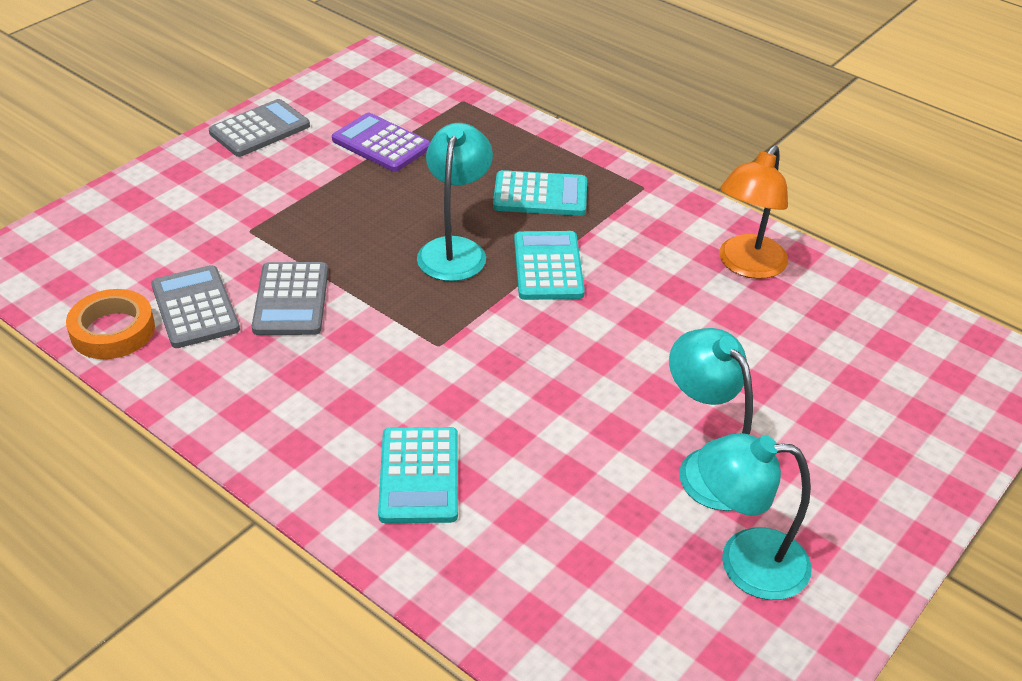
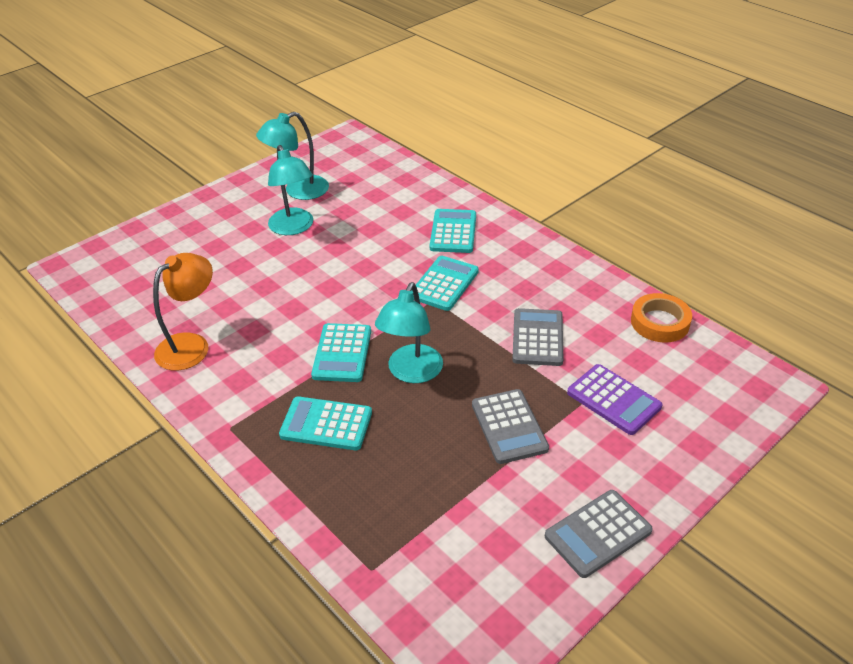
camera: 170 degrees left, 0 degrees up
(195, 308) = (606, 336): grey calculator -> grey calculator (509, 427)
(381, 144) = (467, 502): purple calculator -> purple calculator (613, 400)
(425, 372) = (444, 284): none -> turquoise calculator
(745, 562) = (298, 191): turquoise lamp -> turquoise lamp turned 135 degrees clockwise

